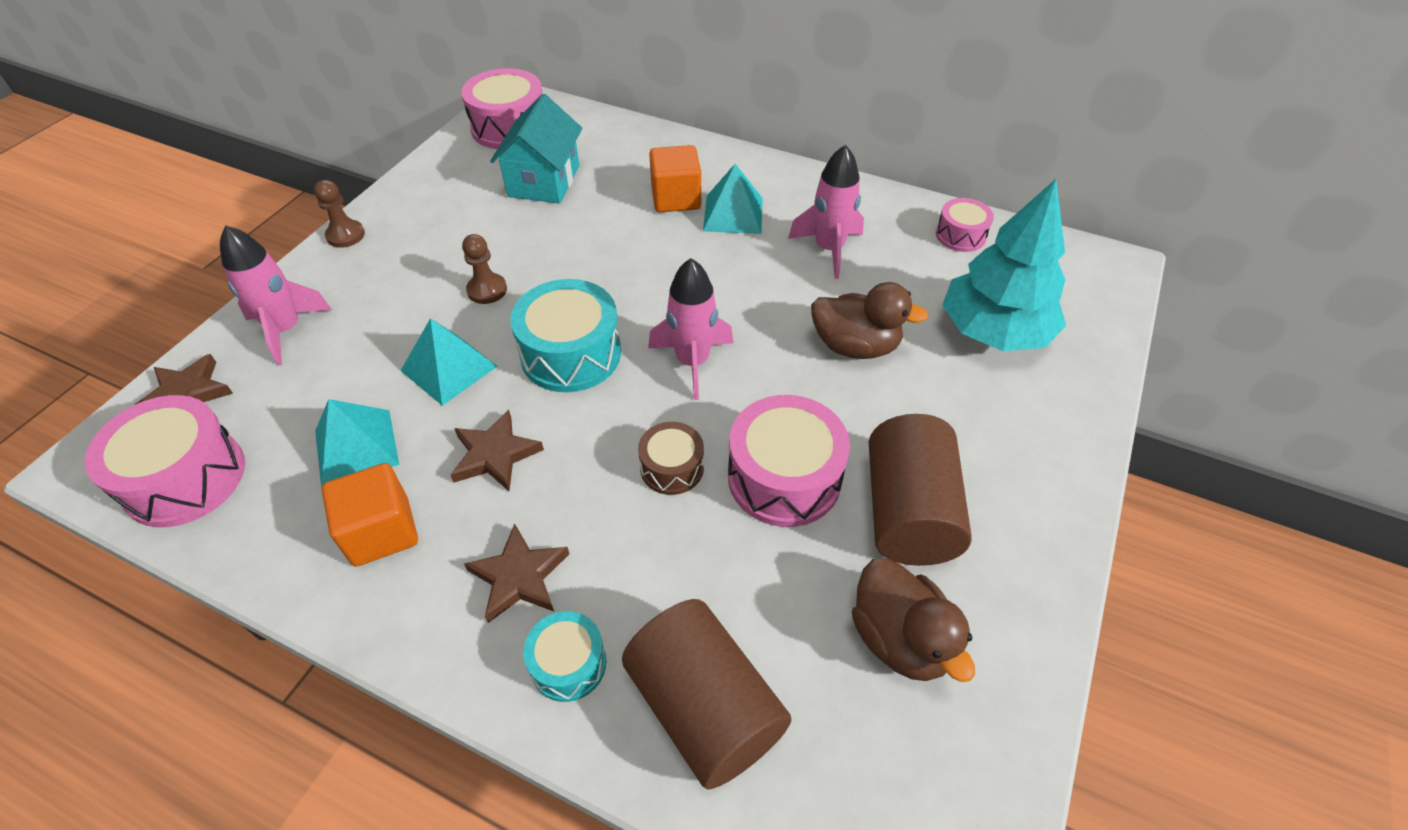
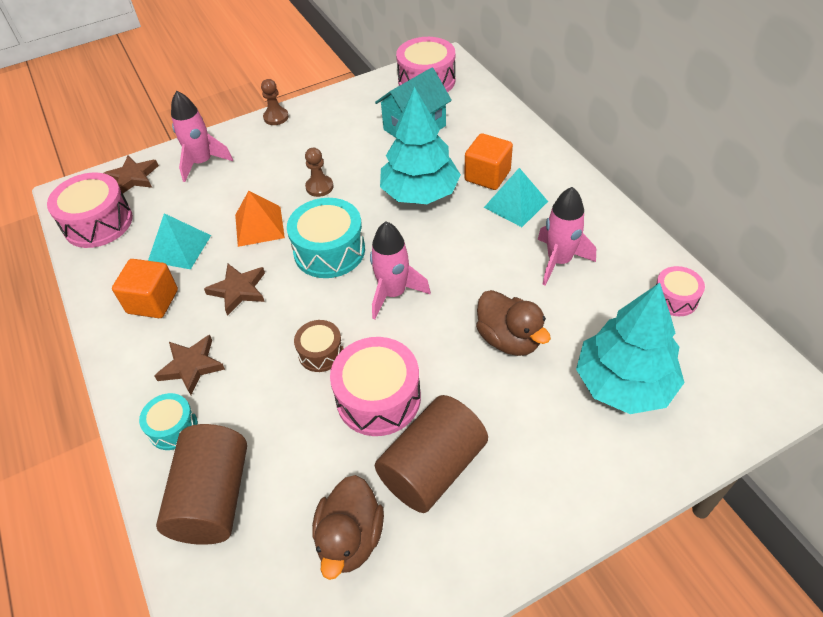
camera: 40 degrees right, 0 degrees up
(449, 368) = (259, 226): turquoise pyramid -> orange pyramid
(618, 246) = (420, 193): none -> turquoise tree

